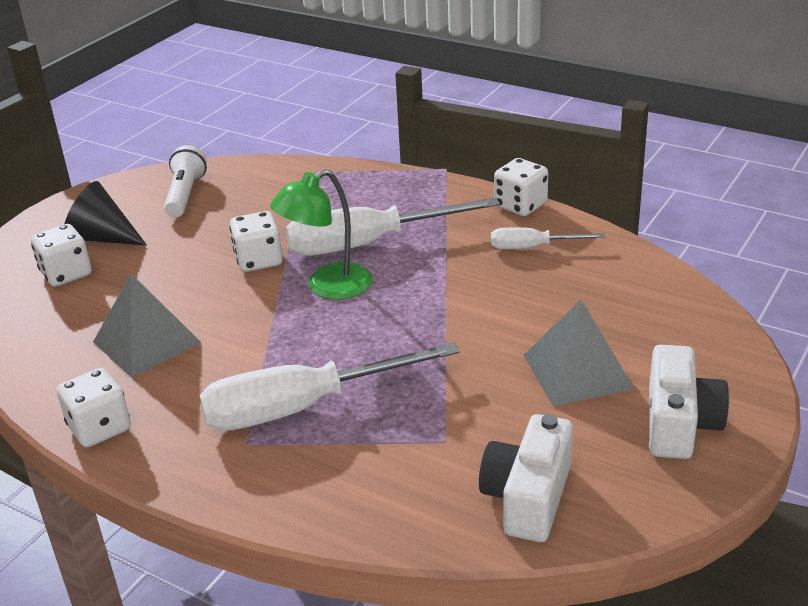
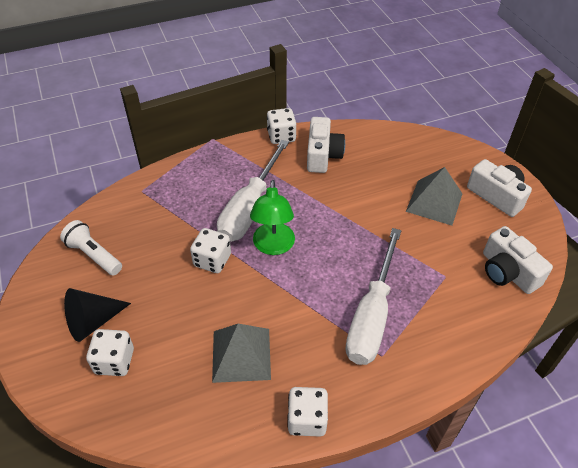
camera: 55 degrees left, 15 degrees up
(532, 247) = (322, 155): white screwdriver -> white camera

